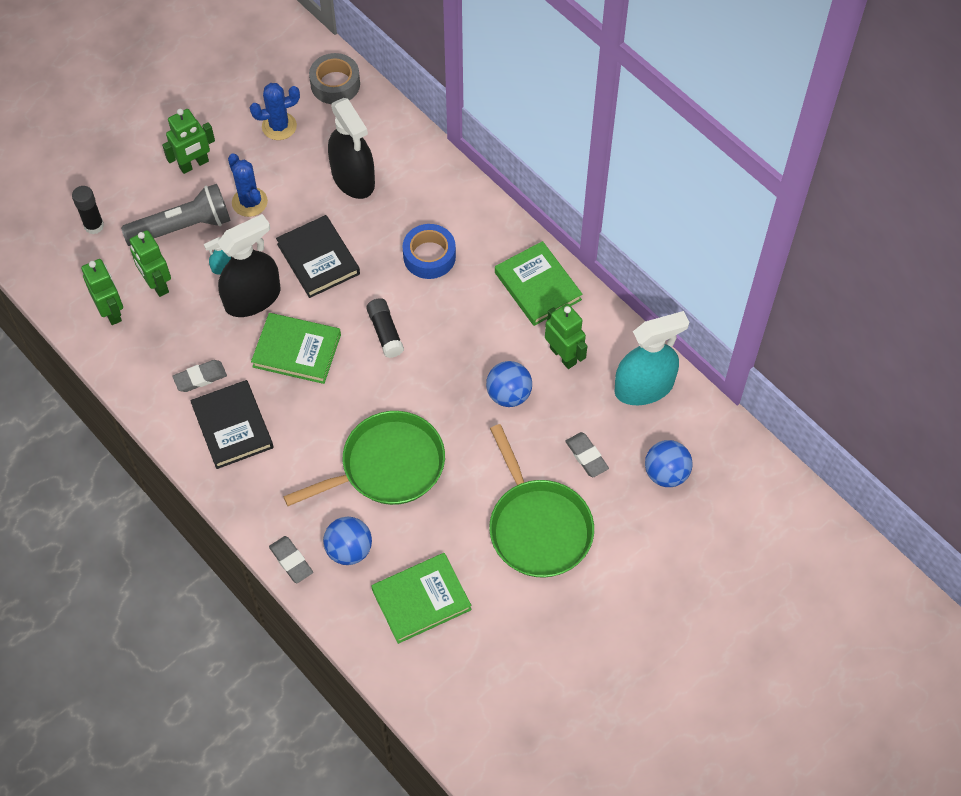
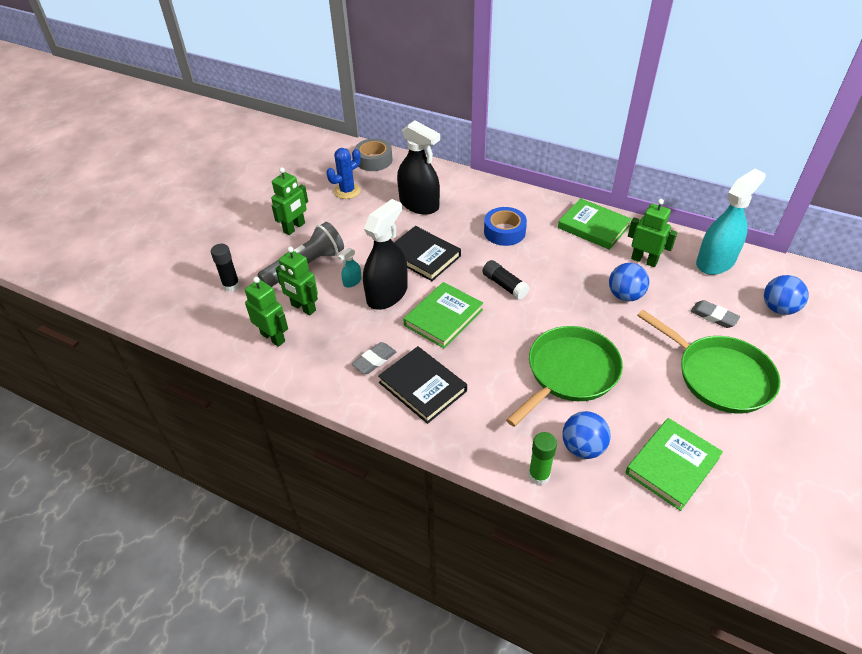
camera: 20 degrees left, 15 degrees down
(249, 202) = (350, 238): blue cactus -> none
(291, 561) = (539, 475): grey eraser -> green glue stick
(297, 351) = (443, 317): green book -> green book turned 45 degrees counterclockwise

